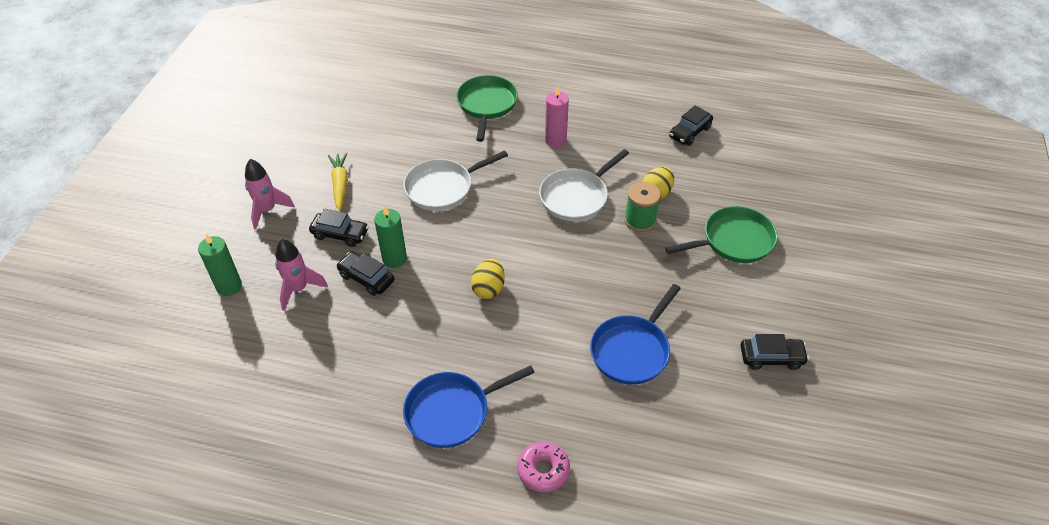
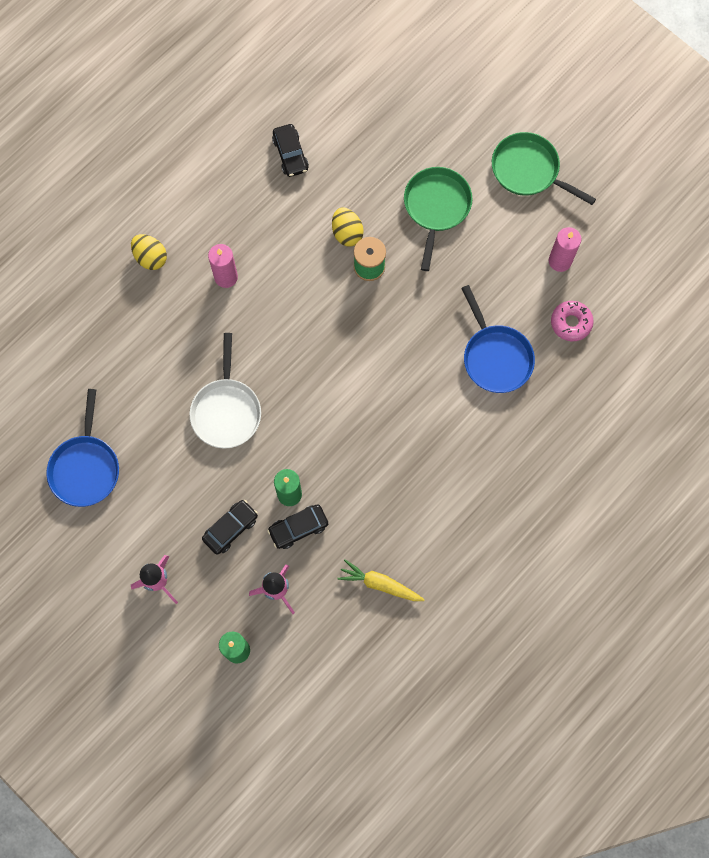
camera: 60 degrees left, 25 degrees up
(340, 185) = (164, 501): yellow carrot -> yellow carrot (380, 584)
(452, 411) = (474, 522): blue pan -> blue pan (85, 467)
(487, 105) = (135, 312): green pan -> green pan (529, 170)
(488, 289) = (370, 432): yellow egg -> yellow egg (150, 257)
(543, 470) = (560, 482): pink donut -> pink donut (571, 323)
(576, 197) = (309, 301): white pan -> none
(771, 357) = (560, 261): black car -> pink candle

